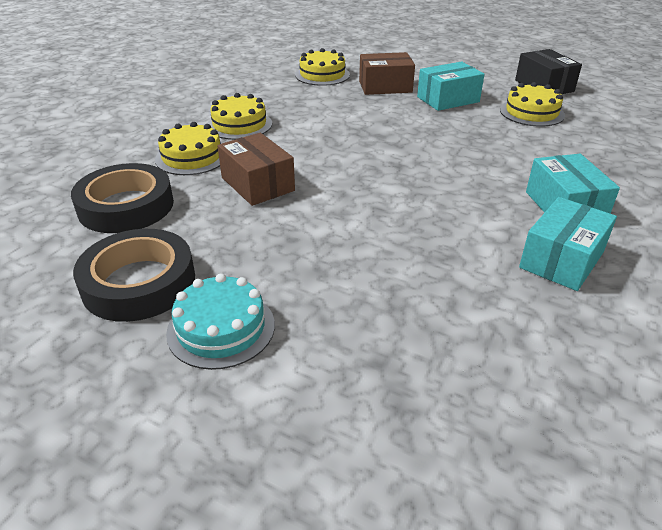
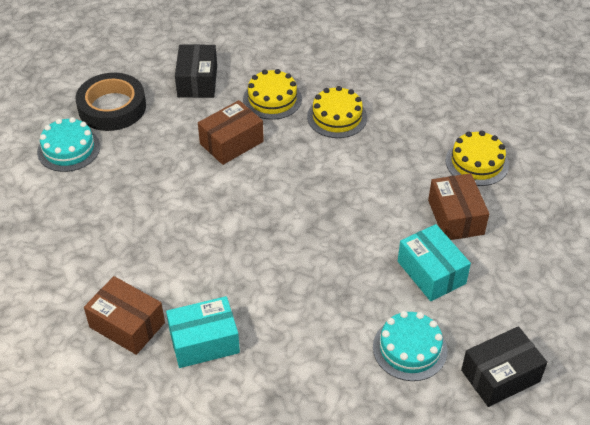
camera: 85 degrees right, 10 degrees up
(126, 206) = (197, 81): black tape -> black box
(531, 112) = (410, 349): yellow cake -> turquoise cake
(561, 260) = (127, 325): turquoise box -> brown box

